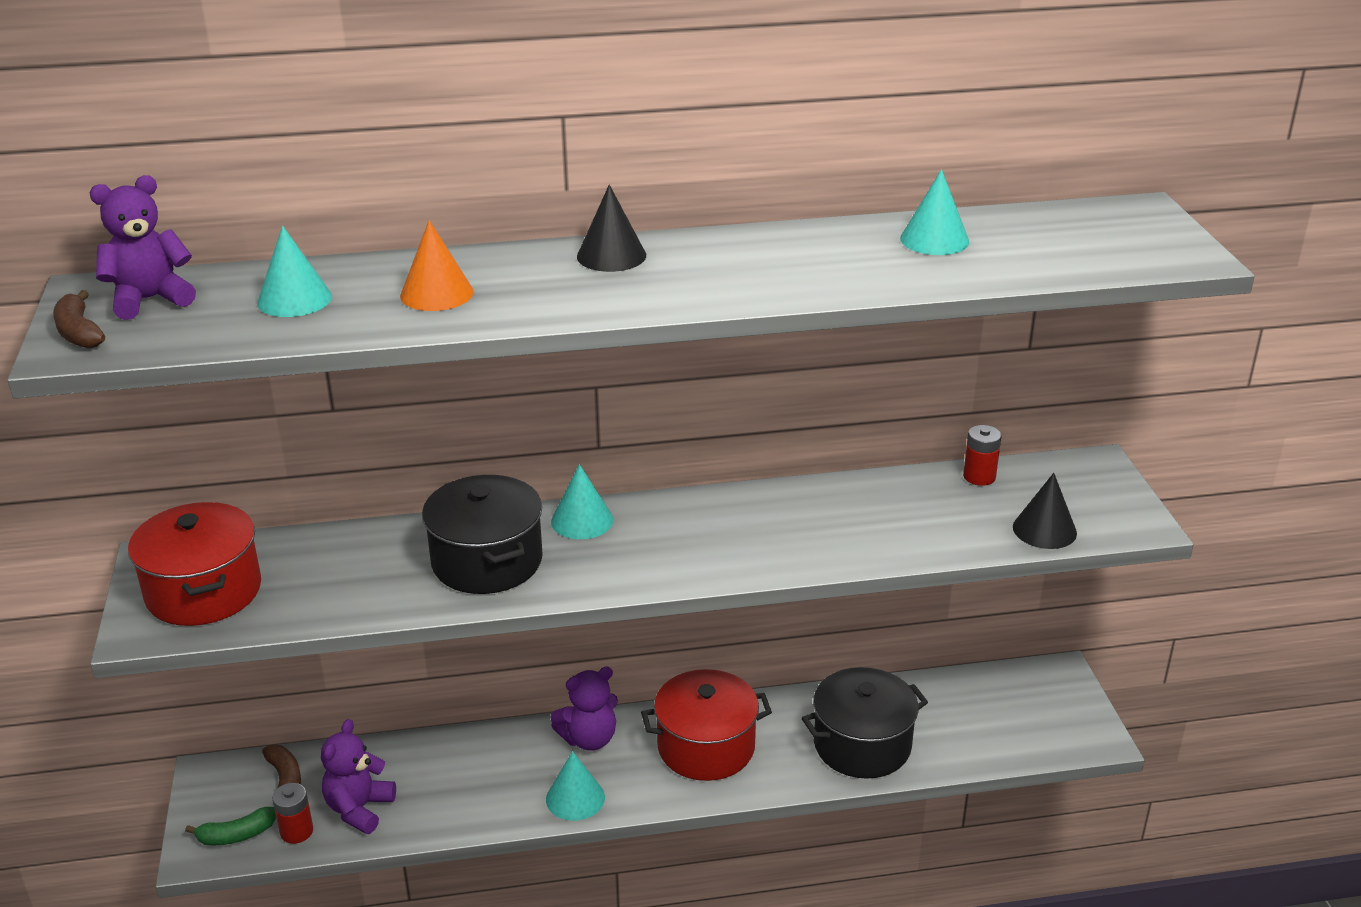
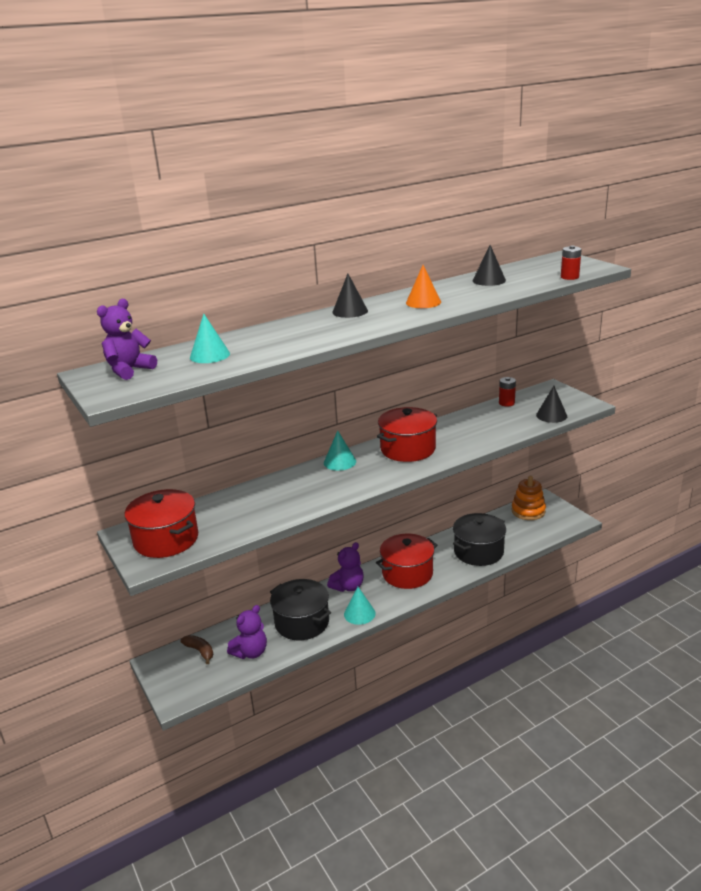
camera: 20 degrees left, 5 degrees down
(79, 332) = (106, 389): brown banana -> none
(236, 835) = (191, 685): green banana -> none
(296, 831) = (224, 673): red battery -> red battery (569, 277)
(359, 809) = (250, 652): purple teddy bear -> purple teddy bear turned 135 degrees counterclockwise
(436, 293) = (281, 339): orange cone -> orange cone (423, 302)
(487, 561) = (307, 489): black pot -> black pot (302, 622)
(718, 528) = (408, 449): none -> red pot
(934, 240) = (489, 280): turquoise cone -> black cone
(1012, 689) = (528, 511): none -> orange stacking toy

